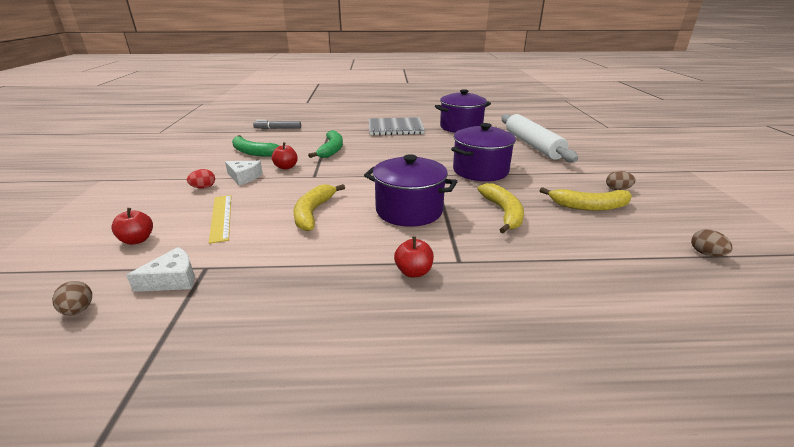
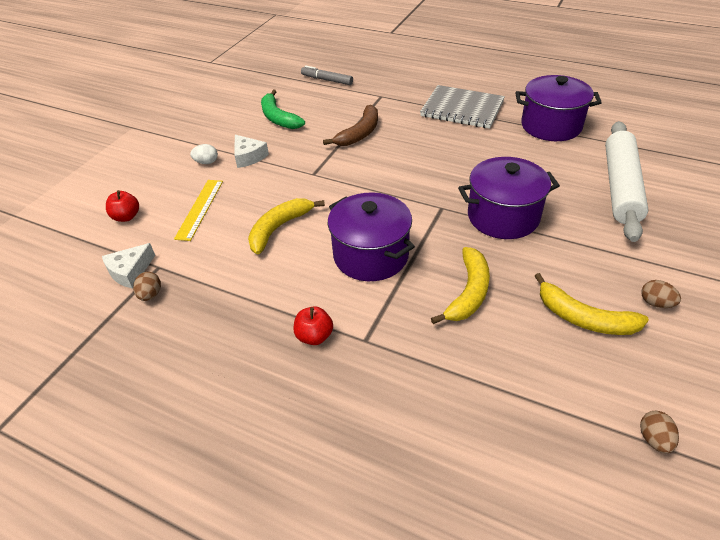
camera: 30 degrees right, 15 degrees up
(79, 310) = (61, 279): brown egg -> brown egg (150, 295)
(172, 279) = (130, 271): white cheese -> white cheese turned 135 degrees clockwise
(203, 187) = (206, 162): red egg -> white egg
(286, 167) = (295, 151): red apple -> none
(331, 150) = (359, 133): green banana -> brown banana

